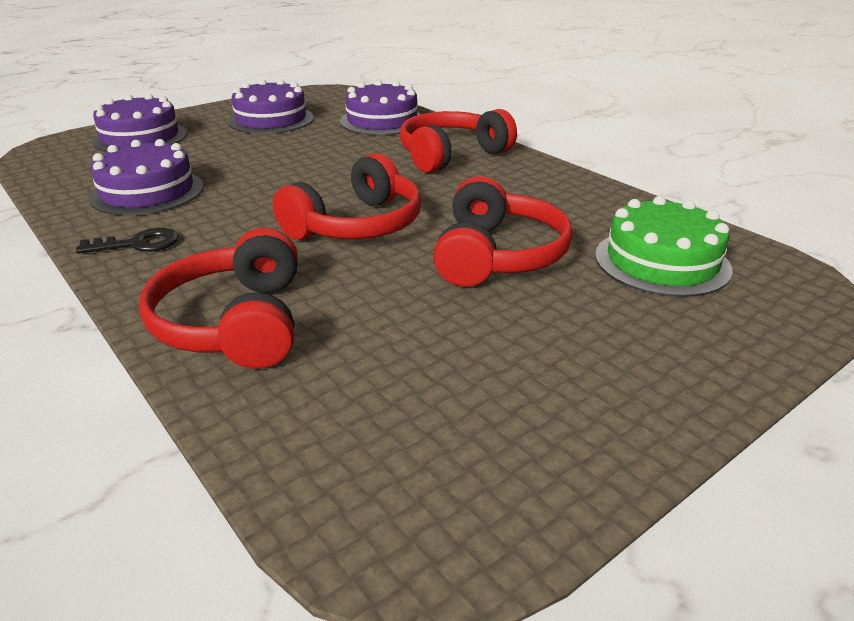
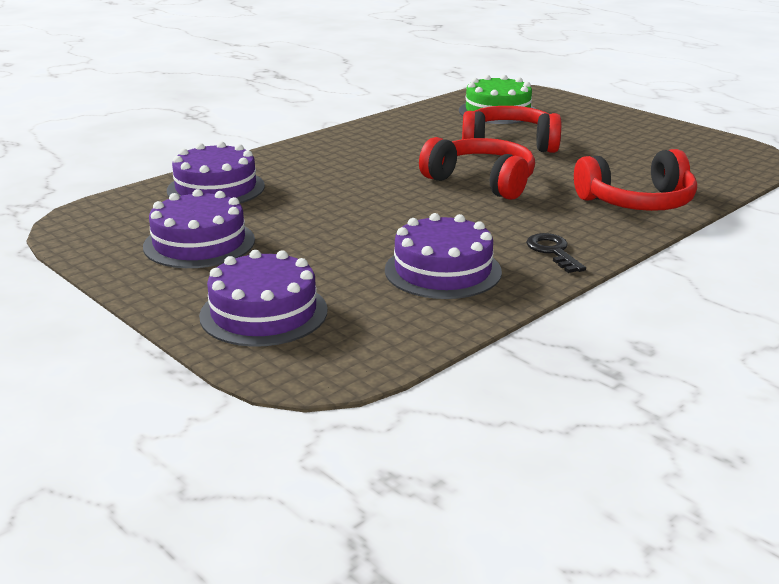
camera: 95 degrees left, 5 degrees down
(451, 155) = (323, 158): red headphones -> none

